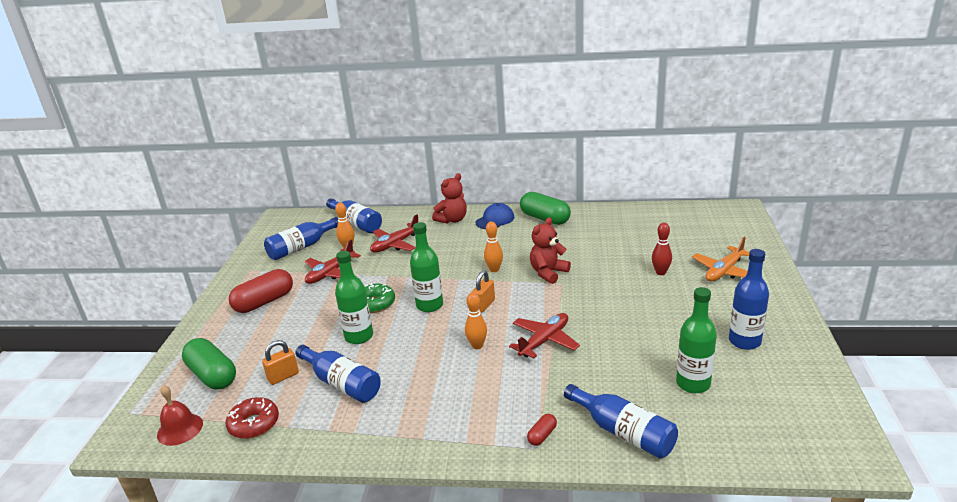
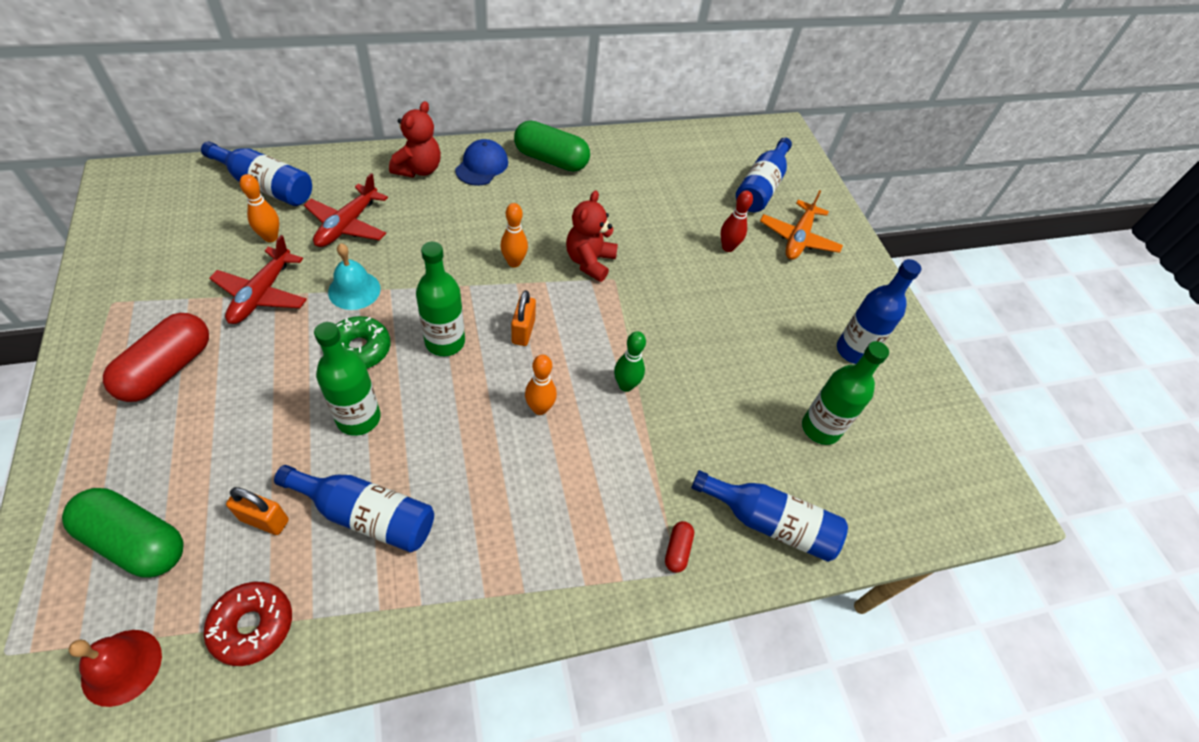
camera: 30 degrees left, 25 degrees up
(283, 376) = (264, 520): orange padlock -> orange padlock turned 75 degrees clockwise
(301, 247) = (189, 243): blue bottle -> blue bottle (761, 187)
(385, 275) = (354, 290): none -> turquoise bell
(544, 341) = (625, 385): red plane -> green bowling pin

